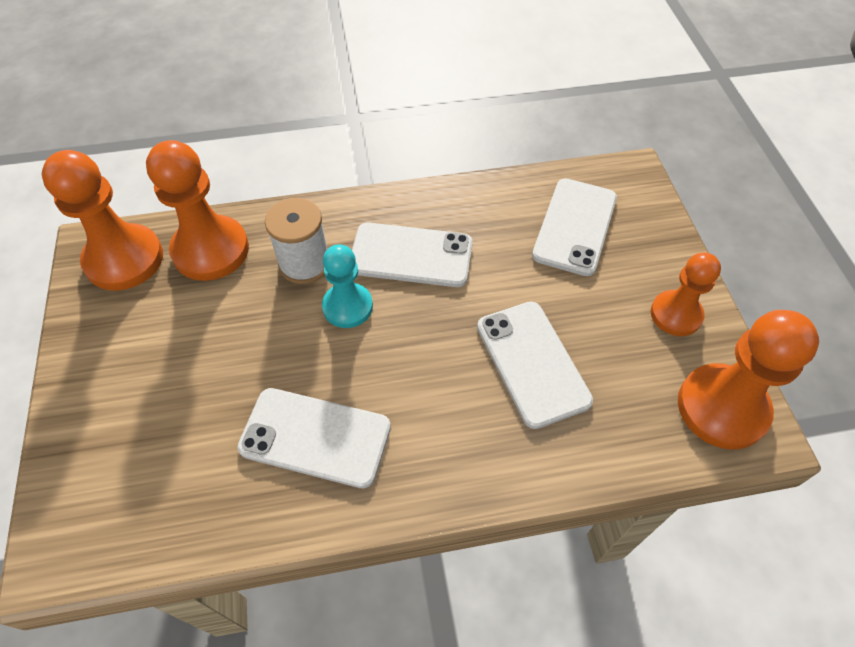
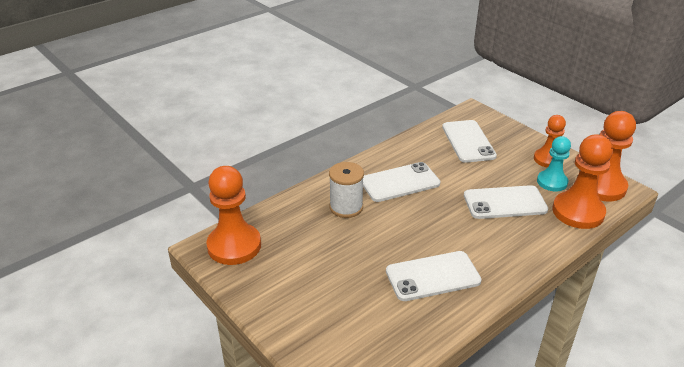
camera: 30 degrees left, 20 degrees down
(211, 250) = (284, 221): orange pawn -> orange pawn (578, 212)
(347, 307) = (390, 216): turquoise pawn -> turquoise pawn (552, 182)
(532, 363) = (505, 203): white phone -> white phone turned 45 degrees counterclockwise

